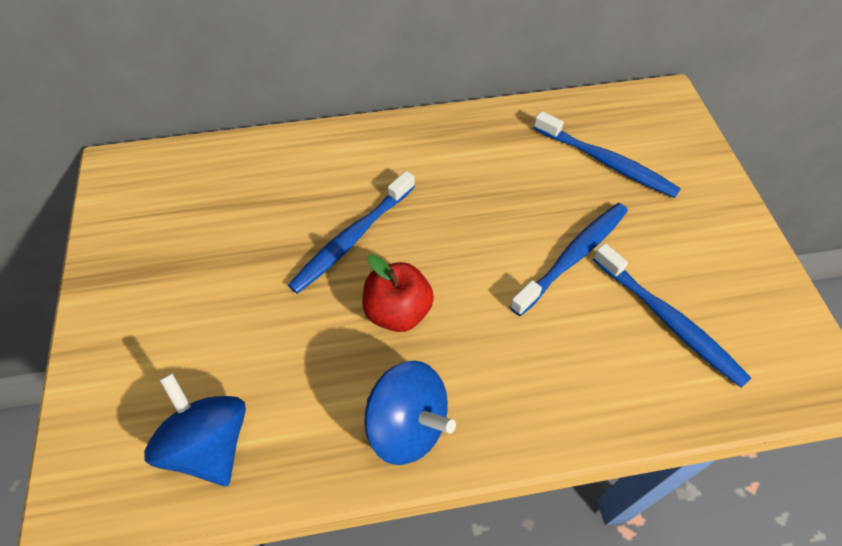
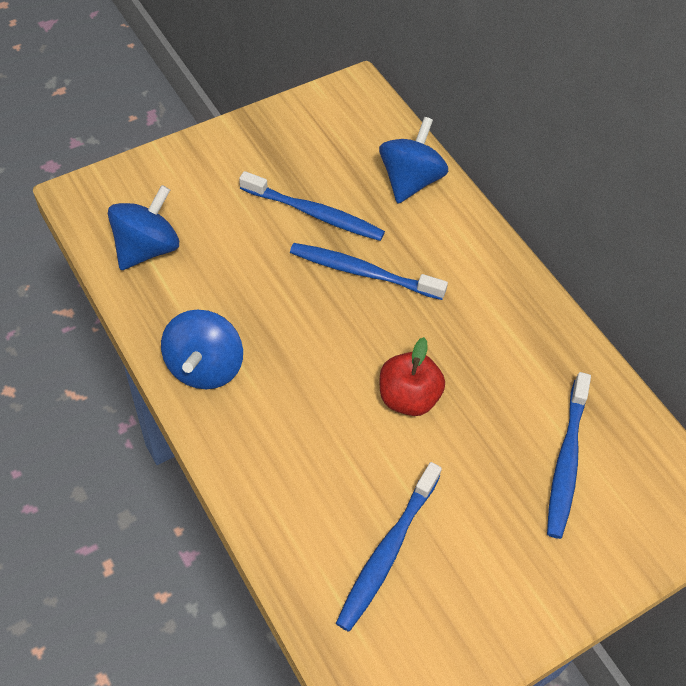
camera: 65 degrees right, 0 degrees up
(262, 165) = (410, 181): none -> blue spinning top
(398, 312) = (304, 329): red apple -> red apple (408, 397)
(572, 257) = (424, 453): blue toothbrush -> blue toothbrush (314, 213)

